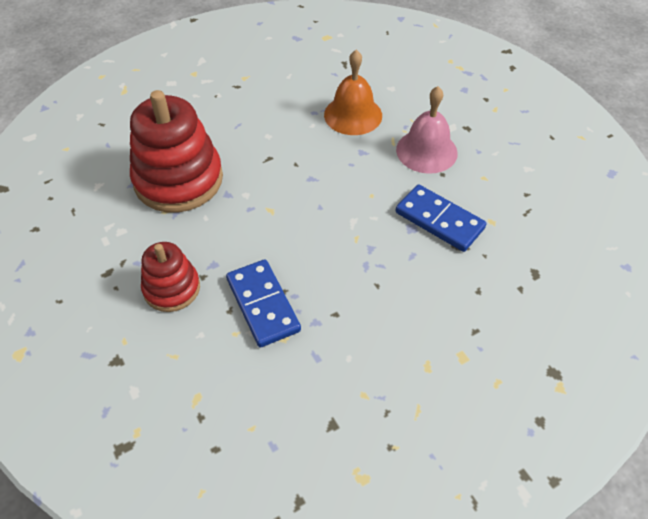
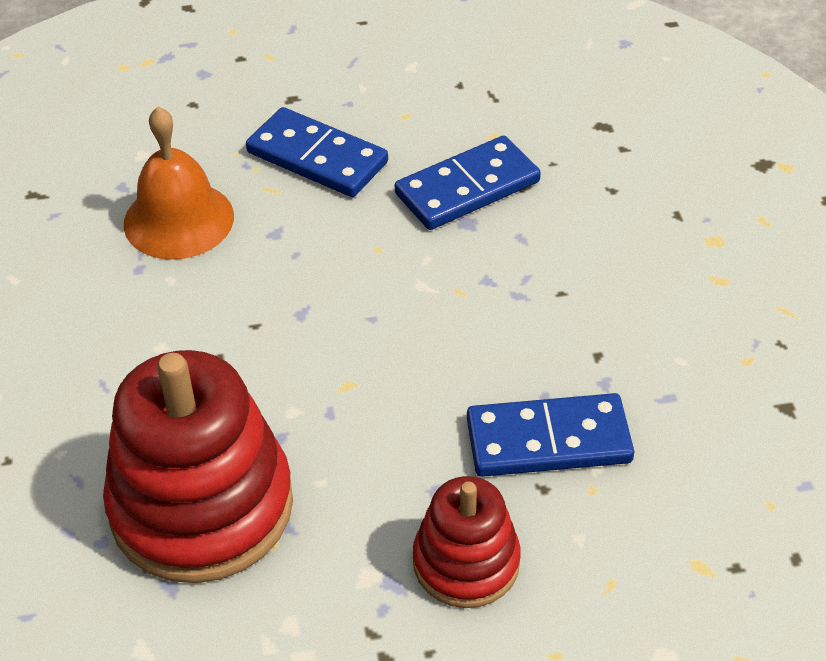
camera: 70 degrees left, 5 degrees down
(426, 151) = (317, 158): pink bell -> blue domino

